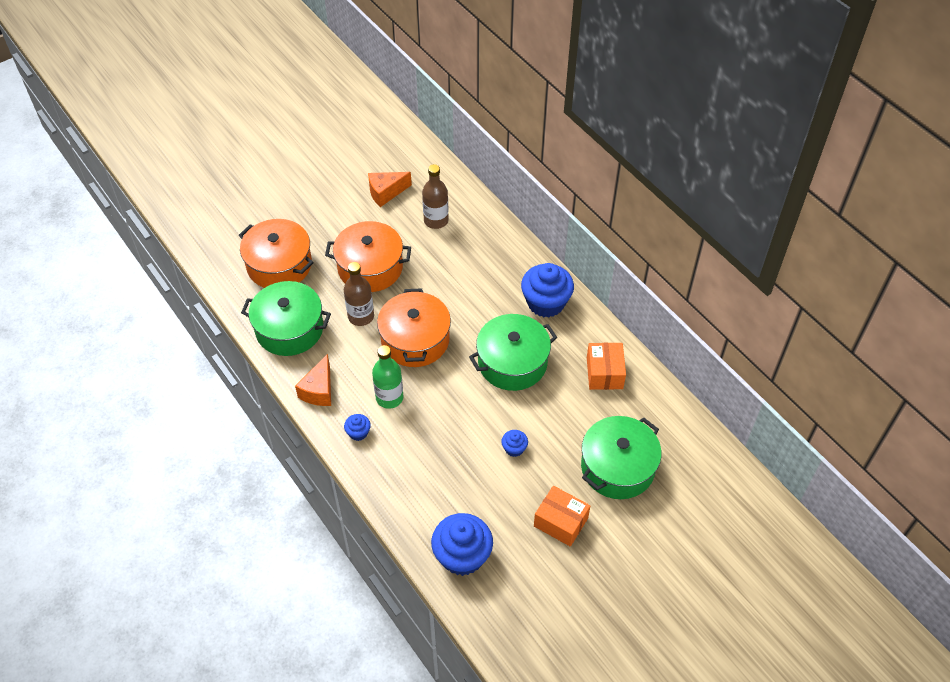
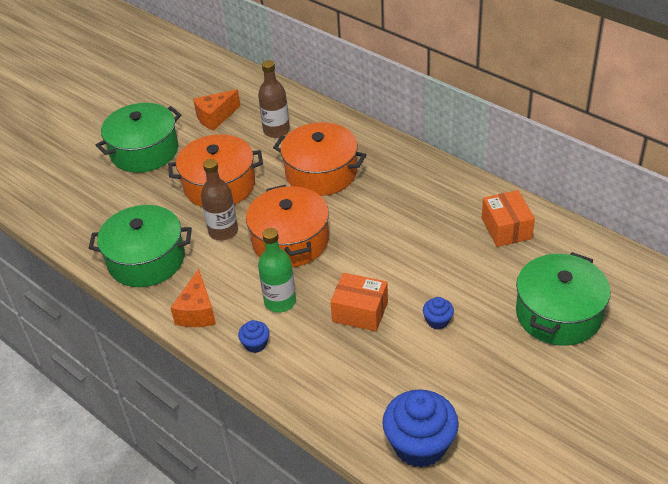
camera: 10 degrees left, 10 degrees down
(279, 265) = (118, 203): orange pot -> orange pot (321, 173)
(512, 363) = (404, 240): green pot -> green pot (144, 151)
(546, 303) = (418, 178): blue cupcake -> none
(560, 522) = (519, 383): orange box -> orange box (360, 312)

